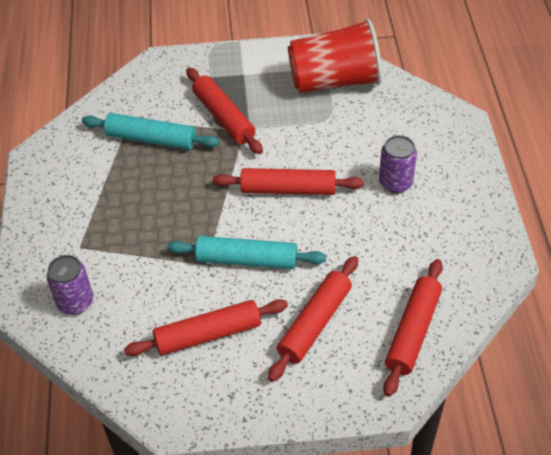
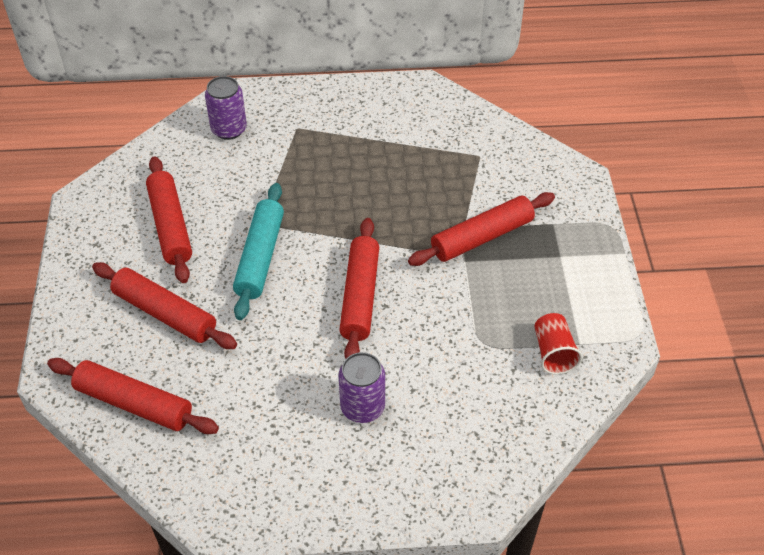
camera: 90 degrees right, 0 degrees up
(151, 139) = (445, 174): turquoise rolling pin -> none
(334, 81) = (553, 353): red cup -> red cup, size x0.45

